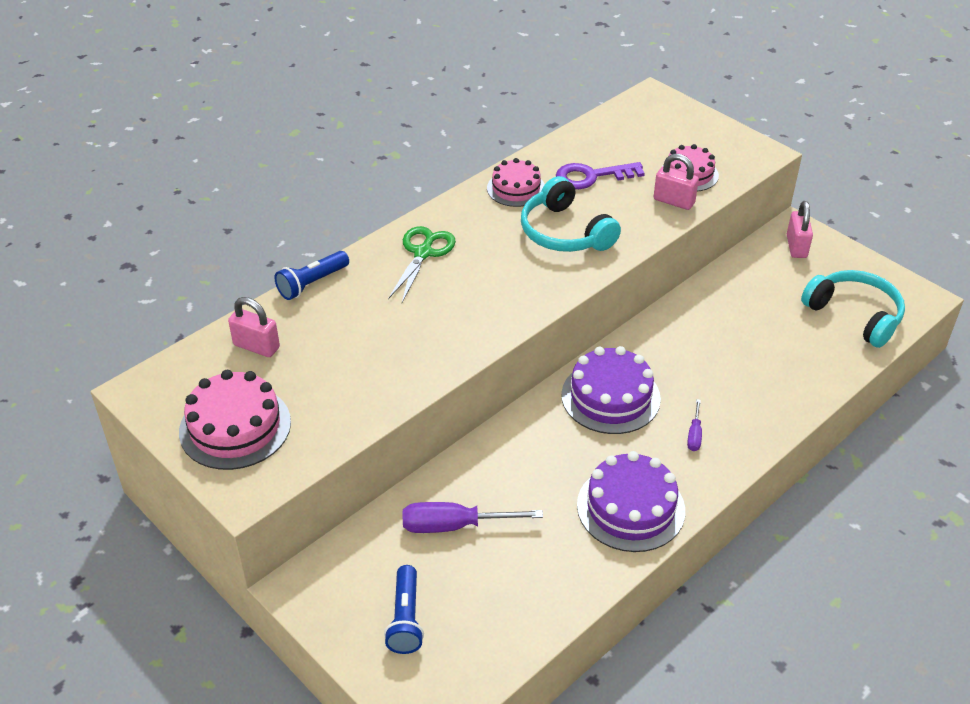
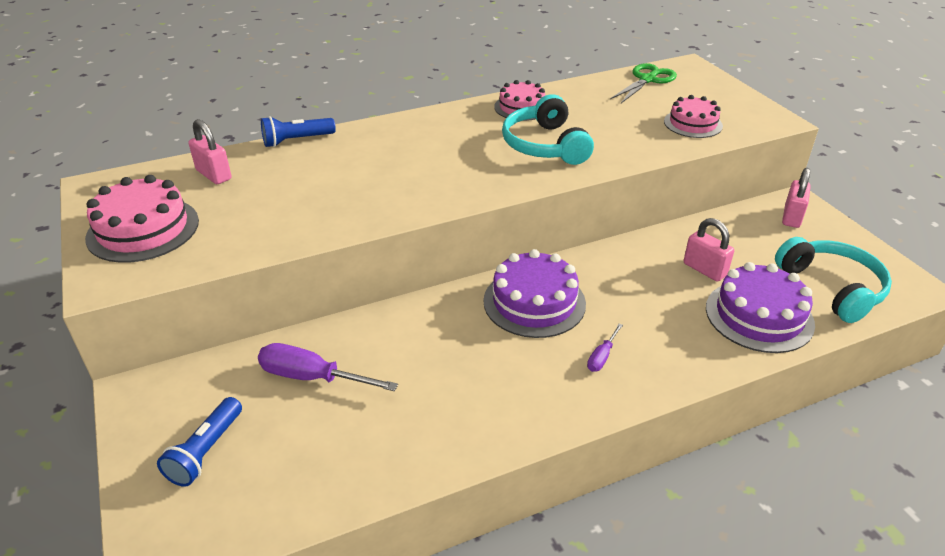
camera: 20 degrees right, 5 degrees down
(423, 253) = (407, 137): green scissors -> green scissors (647, 80)
(591, 176) = (597, 110): purple key -> none
(630, 508) = (496, 409): purple cake -> purple cake (759, 316)
(674, 201) = (666, 141): pink padlock -> pink padlock (704, 269)

